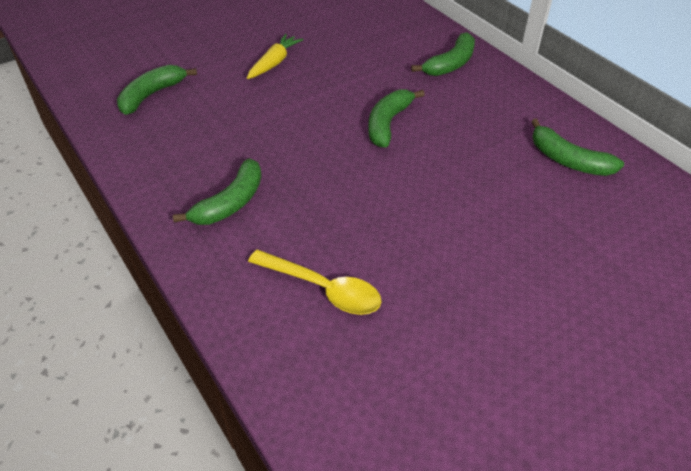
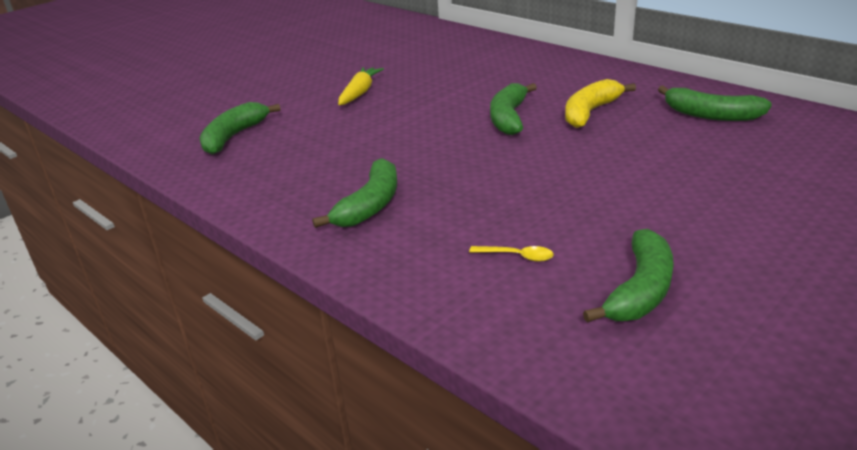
camera: 10 degrees left, 15 degrees down
(323, 289) = (517, 256): yellow spoon -> yellow spoon, size x0.48
(450, 64) = (546, 67): green banana -> green banana (640, 290)
(462, 132) = (590, 112): none -> yellow banana

